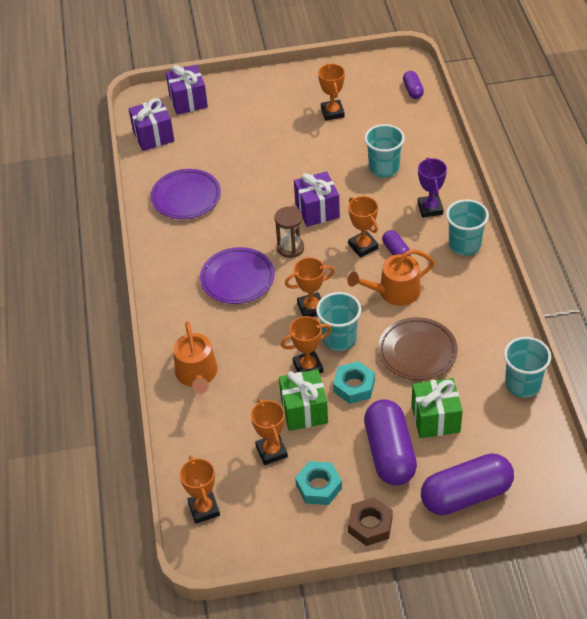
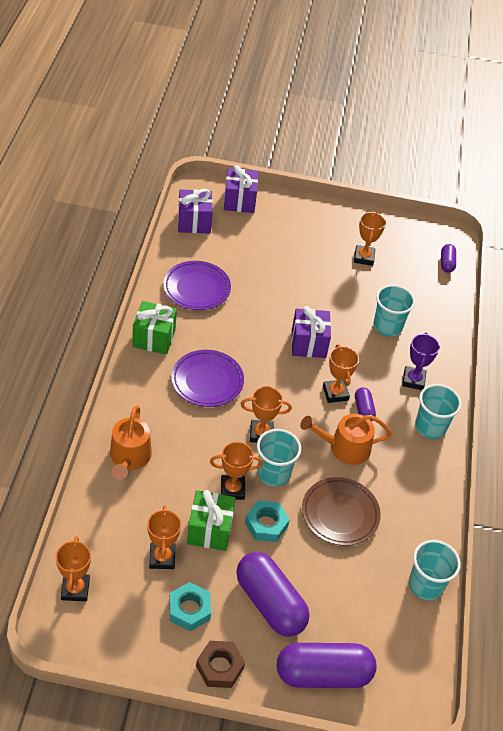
camera: 10 degrees right, 0 degrees up
(290, 248) = (268, 370): brown hourglass -> none
(389, 453) = (270, 603): purple capsule -> purple capsule turned 45 degrees counterclockwise
(435, 419) = (328, 586): green gift -> green gift (154, 338)

